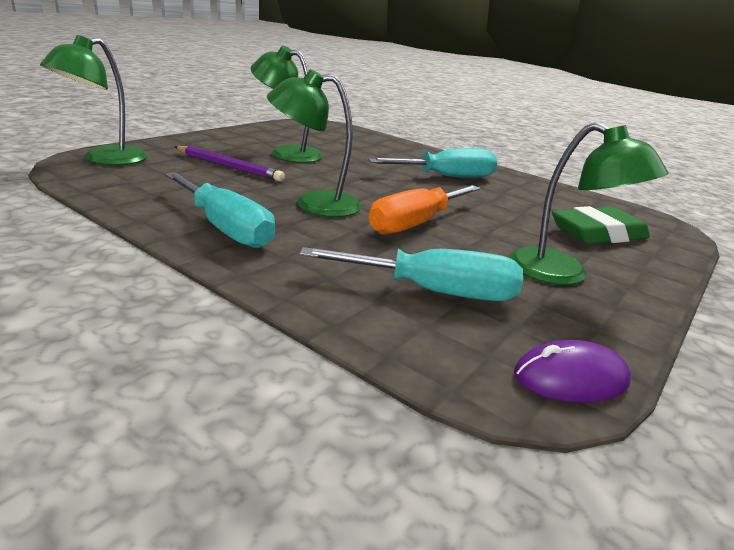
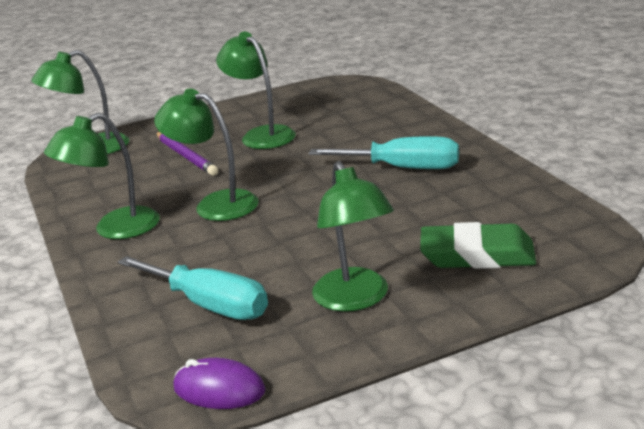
camera: 35 degrees right, 0 degrees up
(225, 228) = (115, 229): turquoise screwdriver -> green lamp
(415, 224) = (283, 232): orange screwdriver -> none

